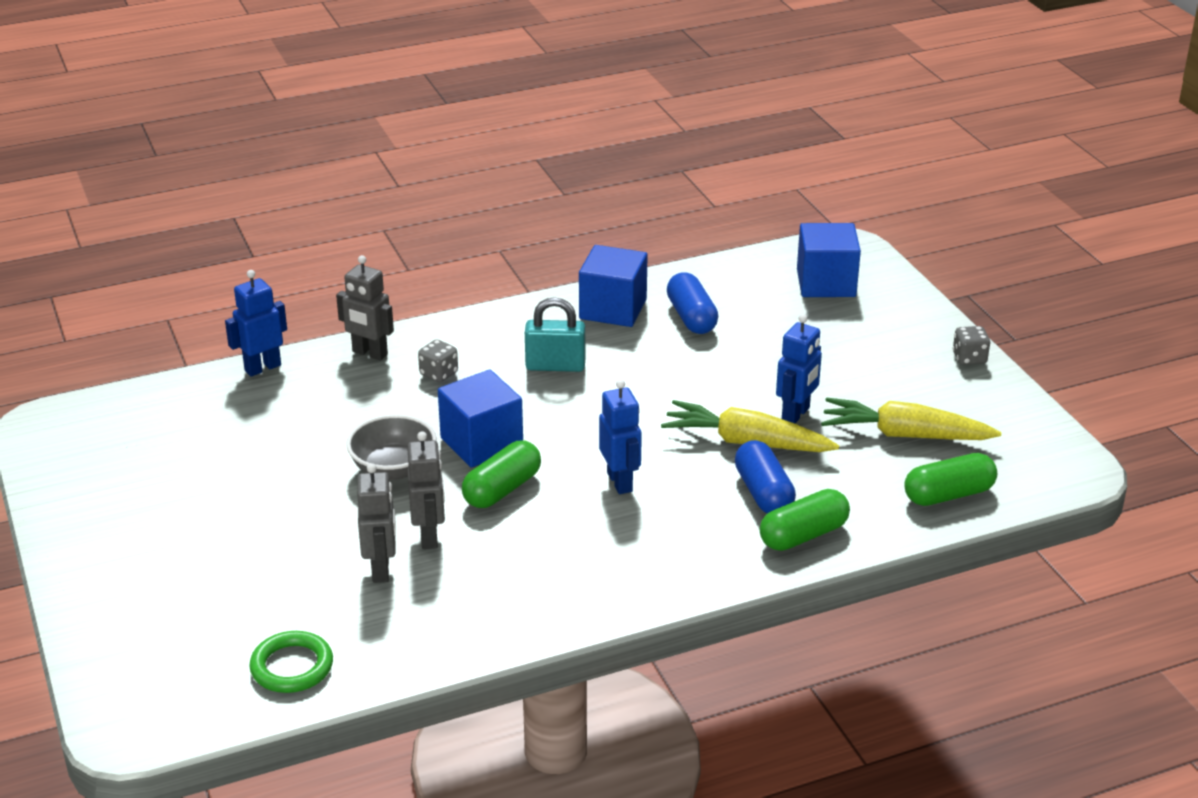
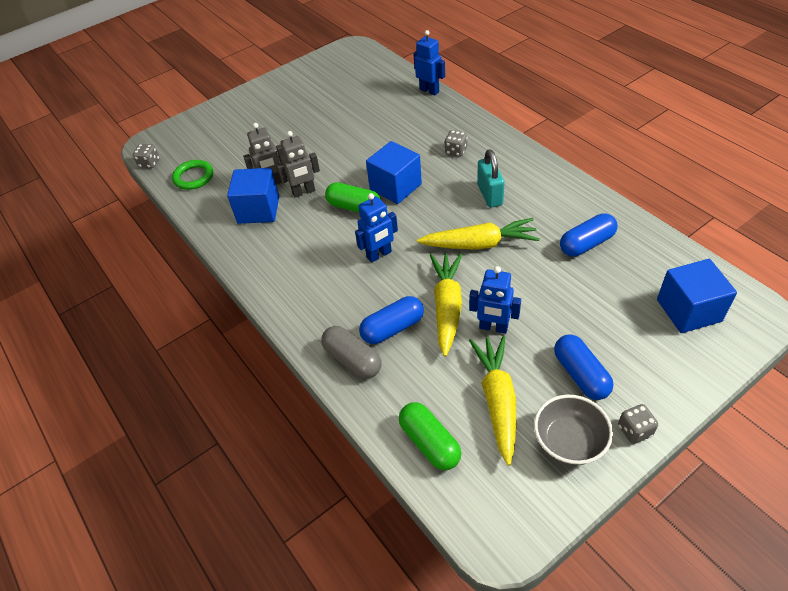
camera: 80 degrees right, 15 degrees up
(198, 729) = (149, 163): none -> grey dice
(369, 353) = (462, 120): grey robot -> none
(393, 469) = (358, 162): grey bowl -> grey bowl (569, 441)
(613, 309) = (572, 203): blue cube -> blue cube (258, 210)
(647, 394) = (480, 244): none -> yellow carrot
(803, 535) = (352, 360): green capsule -> grey capsule
(888, 372) = (580, 375): none -> blue capsule

